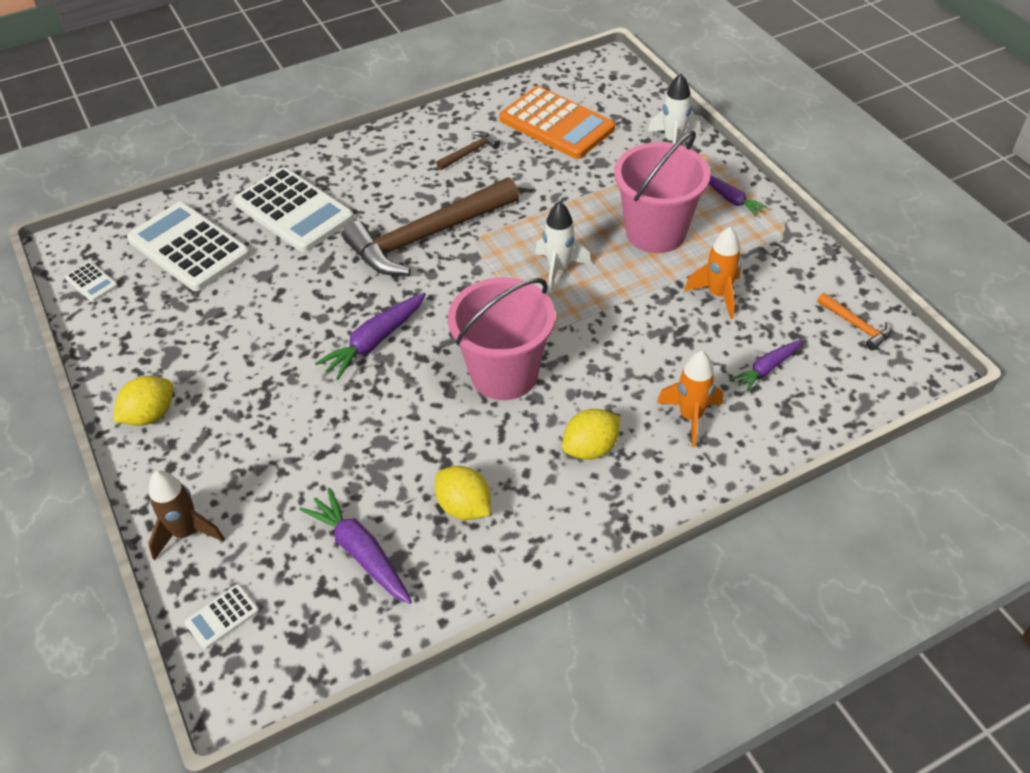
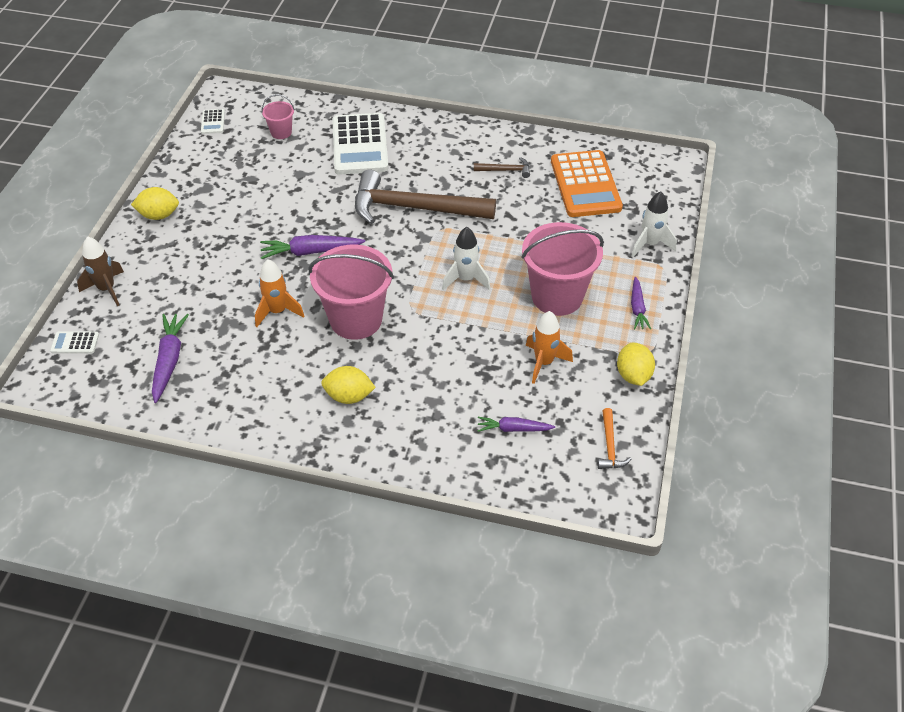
camera: 40 degrees right, 0 degrees up
(189, 247) = (281, 132): white calculator -> pink bucket
(464, 507) = (245, 376): yellow lemon -> yellow lemon (633, 375)
(691, 417) = (428, 422): orange rocket -> orange rocket (277, 311)

